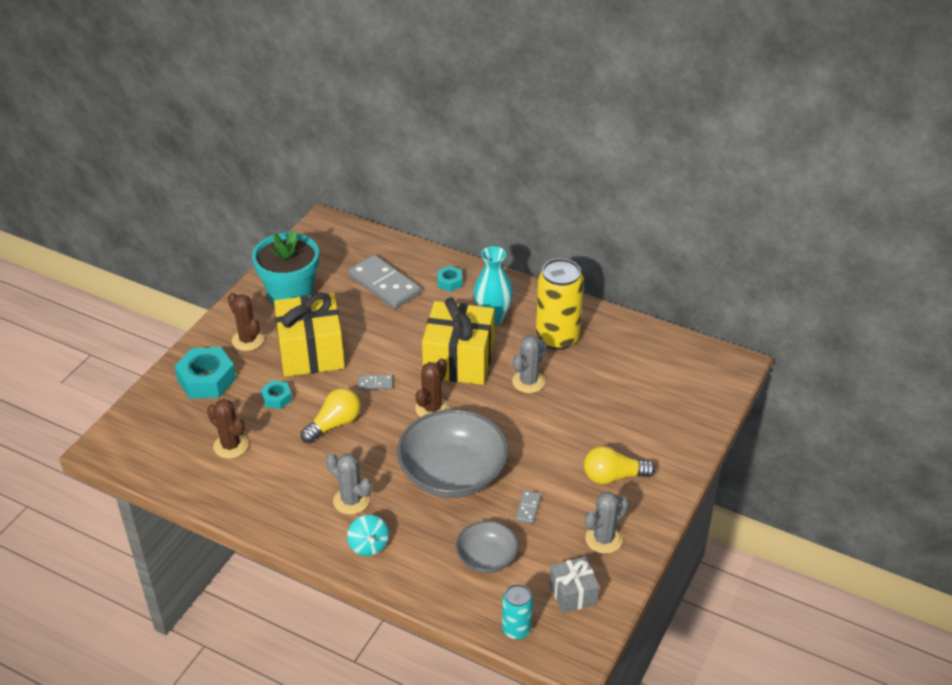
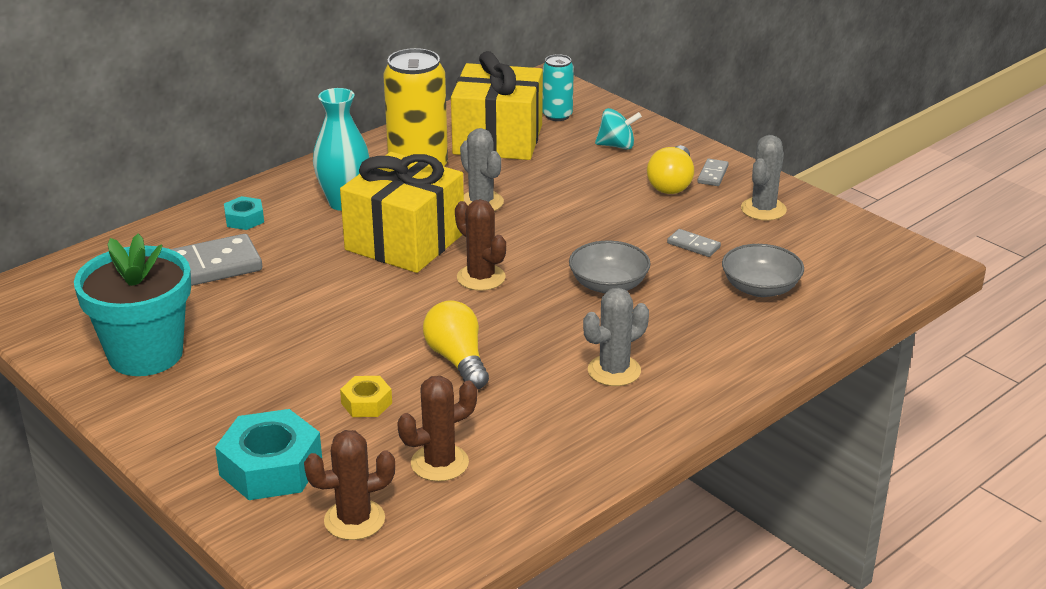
camera: 70 degrees left, 10 degrees down
(248, 340) = (211, 411): brown cactus -> brown cactus (354, 520)
(277, 398) = (366, 403): turquoise nut -> yellow nut
(311, 352) = (290, 356): yellow gift -> yellow gift (498, 139)
(368, 545) = (702, 370): turquoise spinning top -> turquoise spinning top (617, 146)
(375, 383) = (400, 312): grey domino -> grey domino (712, 174)
(453, 474) = (608, 285): grey bowl -> grey bowl, size x0.54
(516, 629) = (877, 290): turquoise can -> turquoise can (557, 115)
(573, 594) = (836, 244): grey gift -> none
(603, 539) = (763, 209): grey cactus -> grey cactus turned 45 degrees clockwise

